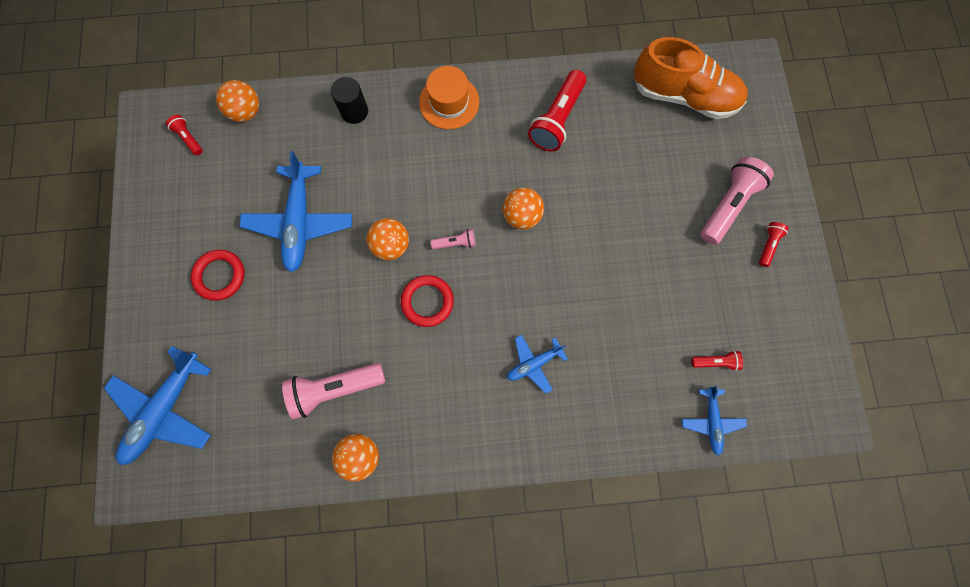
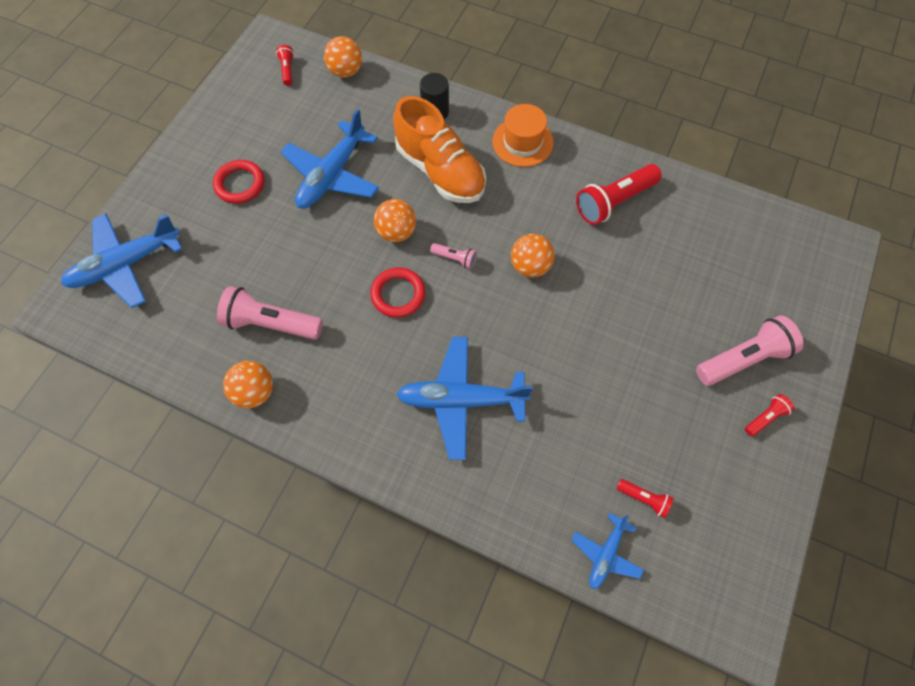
camera: 30 degrees right, 10 degrees down
(534, 363) = (461, 400): blue plane -> blue plane, size x1.86
(684, 96) = (753, 239): orange shoe -> orange shoe (440, 171)

